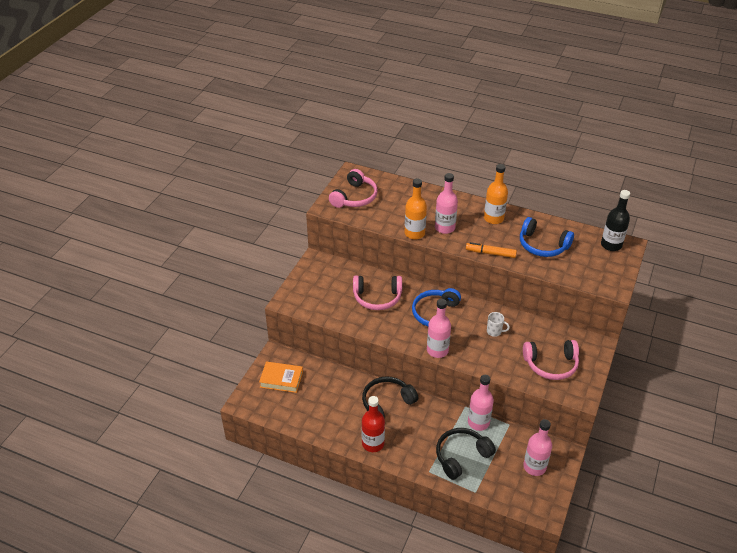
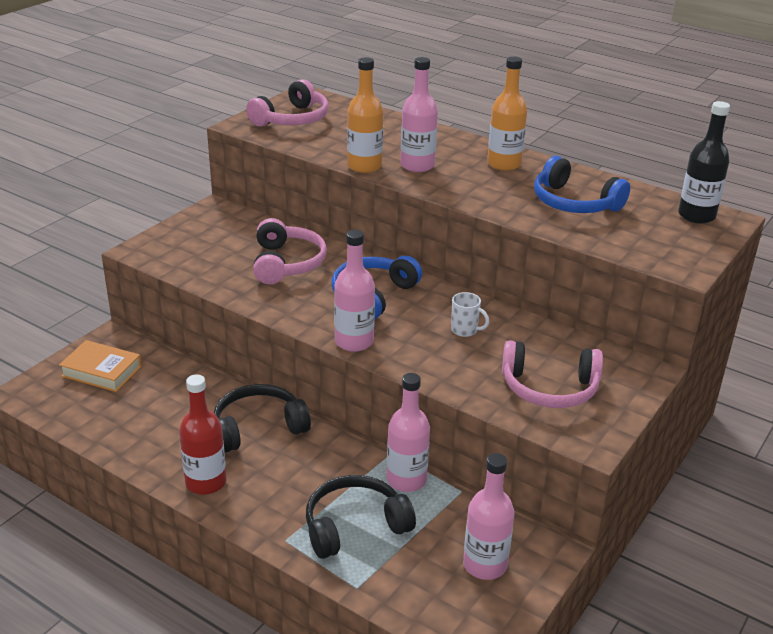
camera: 10 degrees right, 10 degrees down
(377, 298) = (287, 263): pink headphones -> pink headphones turned 105 degrees counterclockwise
(490, 253) = (480, 202): orange marker -> none

